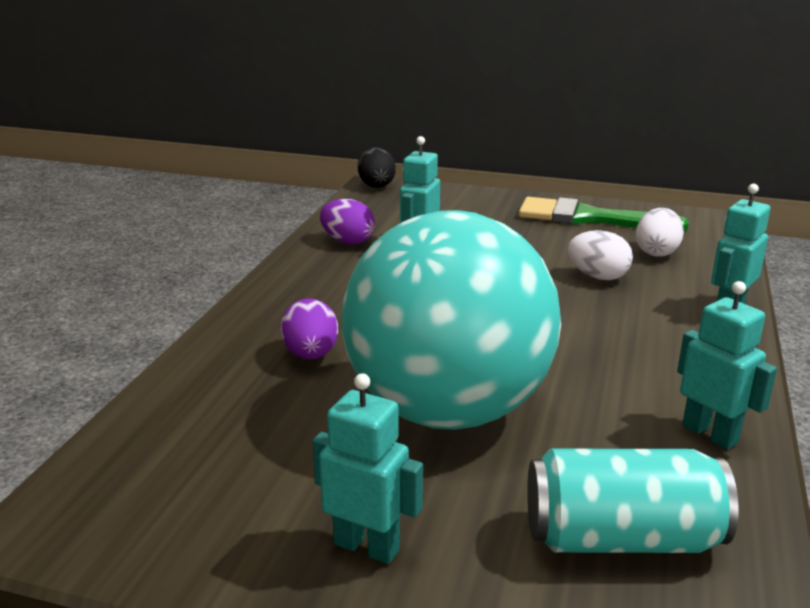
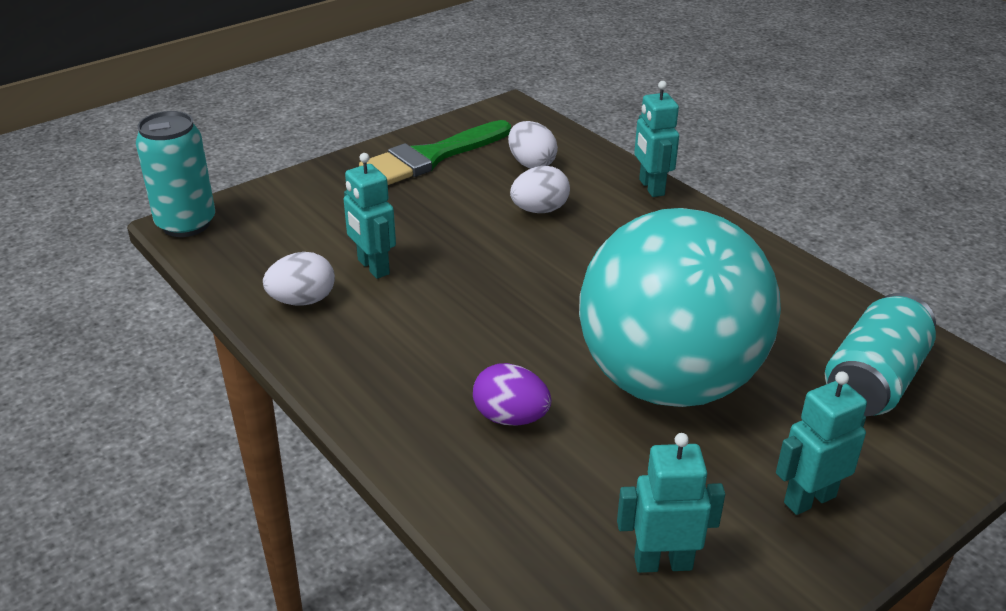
camera: 55 degrees left, 10 degrees up
(348, 241) = (302, 300): purple egg -> white egg
(376, 185) = (186, 224): black egg -> turquoise can
(710, 434) = (793, 285): turquoise robot -> turquoise robot (663, 563)

